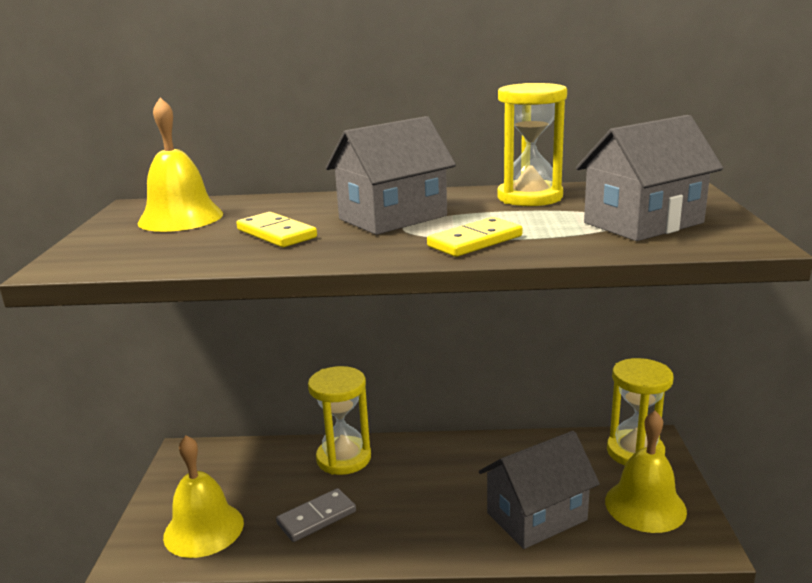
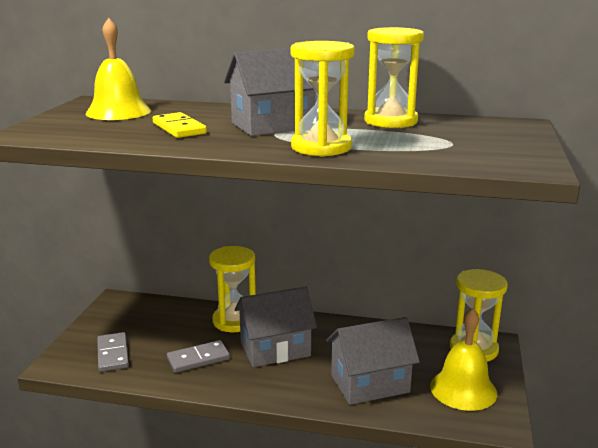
camera: 10 degrees right, 0 degrees up
(203, 529) = (112, 354): yellow bell -> grey domino
(475, 241) = (321, 147): yellow domino -> yellow hourglass
(643, 223) = (464, 147): grey house -> grey house (275, 349)

